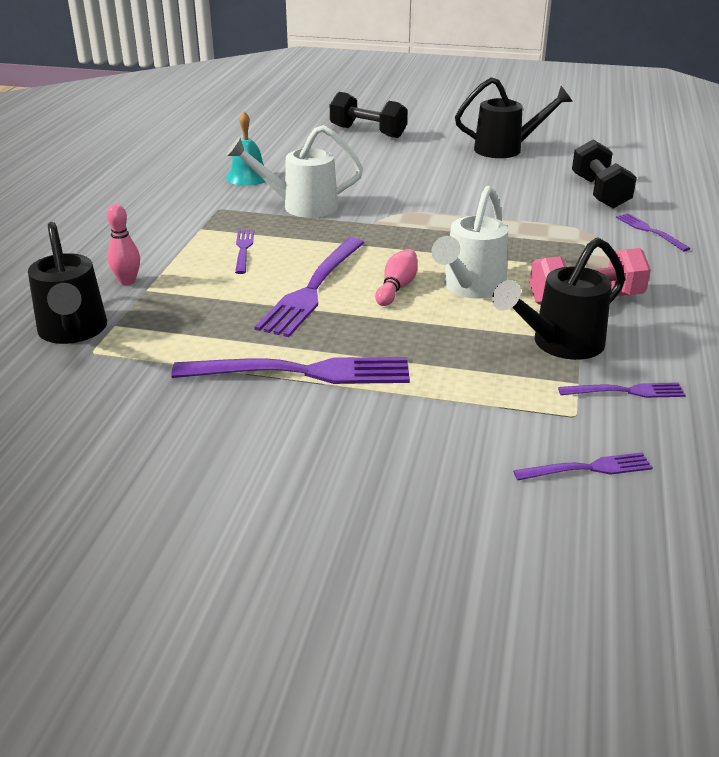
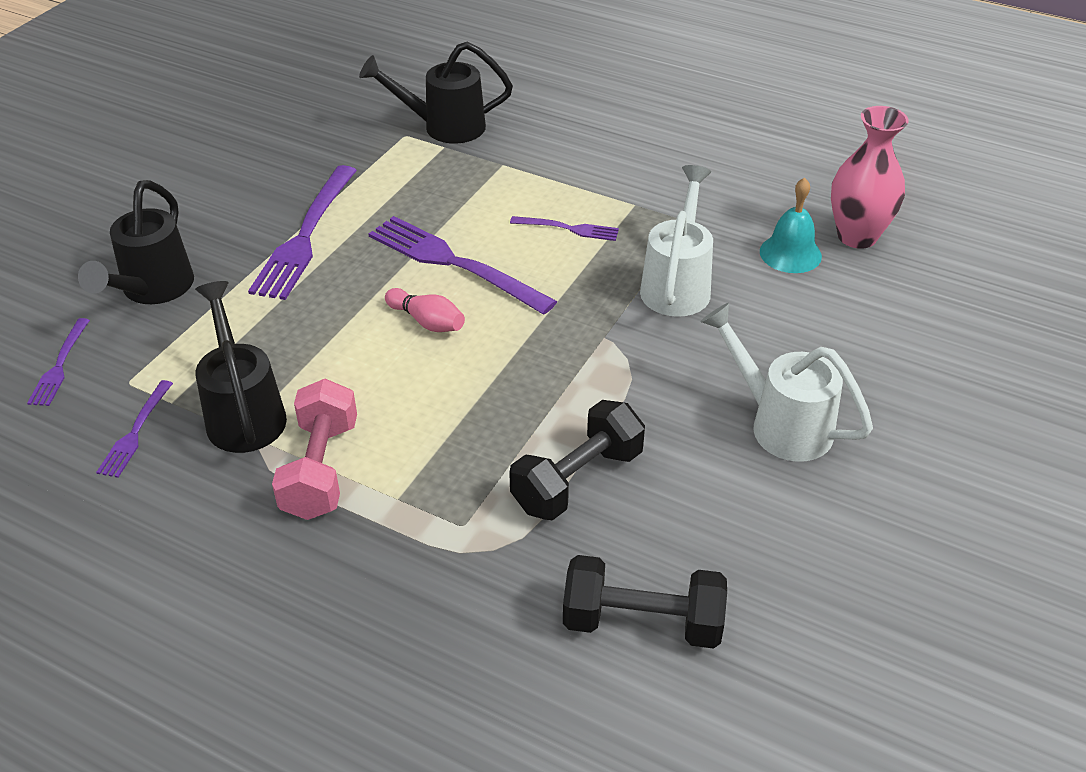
camera: 105 degrees right, 10 degrees up
(127, 281) = (526, 155): pink bowling pin -> none
(220, 160) = (857, 236): none -> pink vase
(368, 132) = (978, 399): black dumbbell -> black dumbbell (577, 480)
(470, 288) = (397, 378): white watering can -> white watering can (780, 424)
(506, 149) = (874, 561): black watering can -> black watering can (152, 290)
(649, 231) = (474, 624): purple fork -> none

